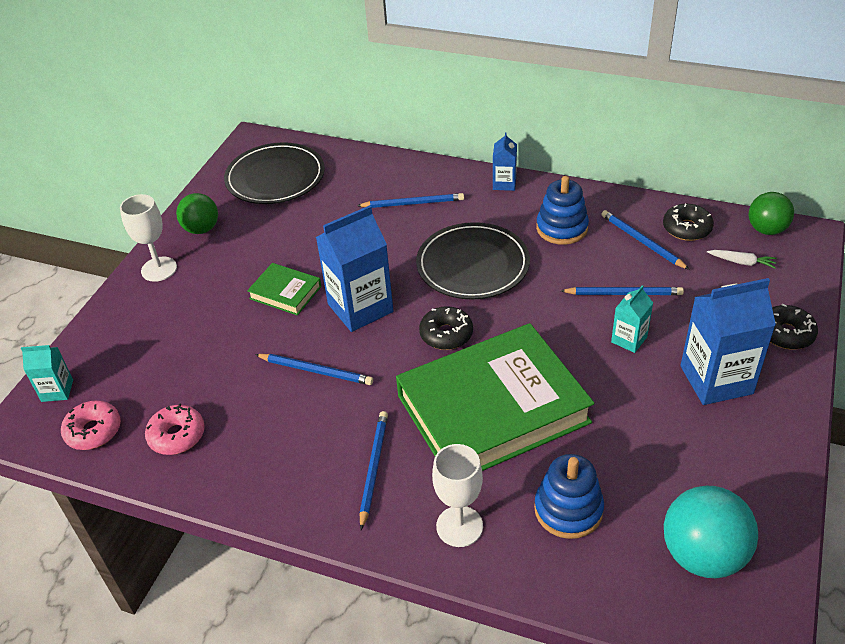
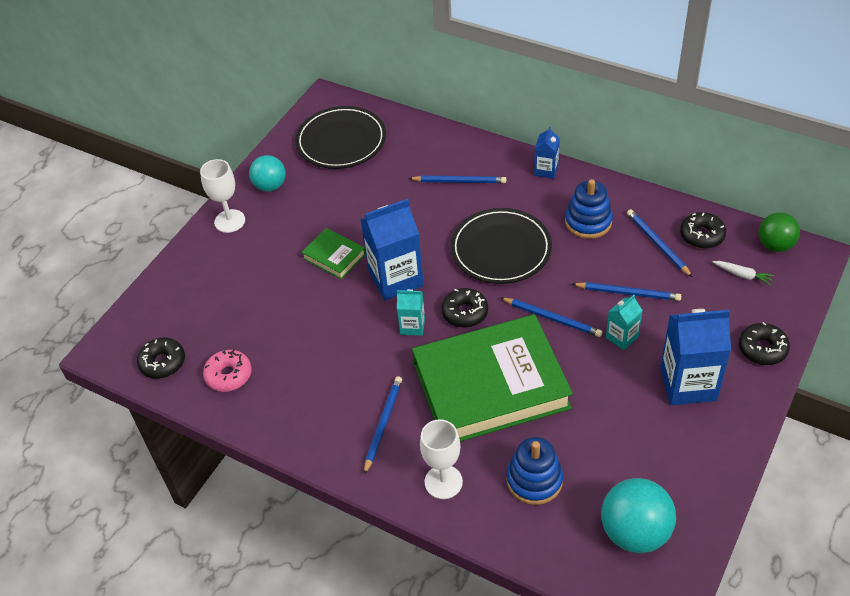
camera: 10 degrees right, 5 degrees up
(57, 390) = (136, 323): turquoise carton -> turquoise carton (412, 326)
(93, 431) = (163, 362): pink donut -> black donut
(201, 229) = (270, 186): green ball -> turquoise ball
(316, 371) = (349, 332): blue pencil -> blue pencil (552, 318)

